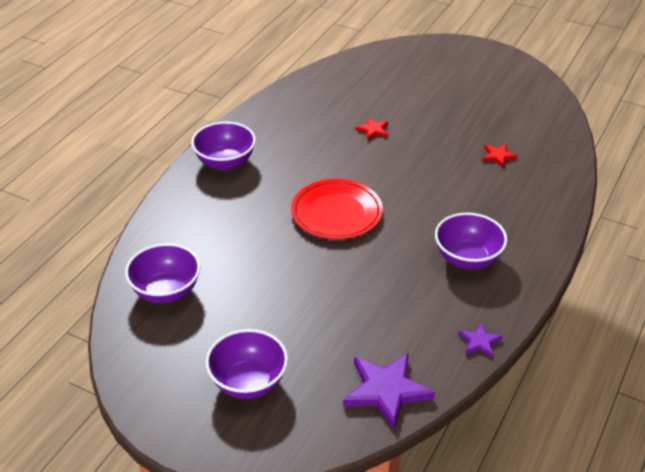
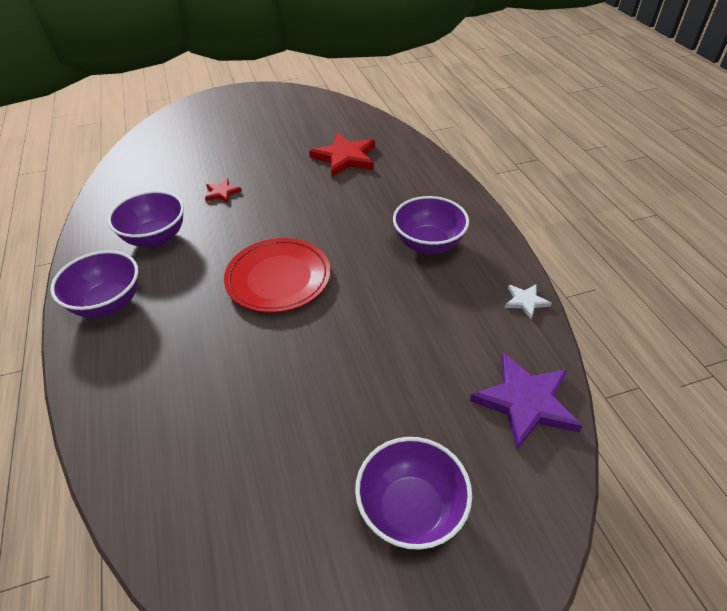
camera: 45 degrees left, 5 degrees up
(166, 292) = (200, 487): purple bowl -> purple bowl (155, 238)
(479, 342) = (525, 301): purple star -> white star
(498, 156) = (345, 157): red star -> red star, size x1.99

